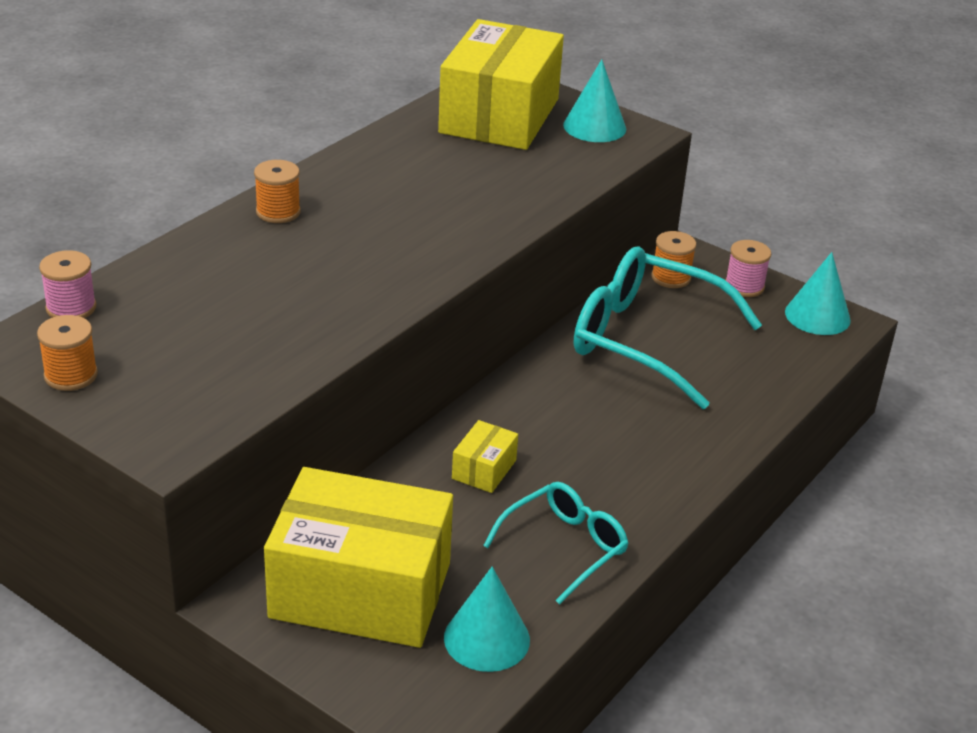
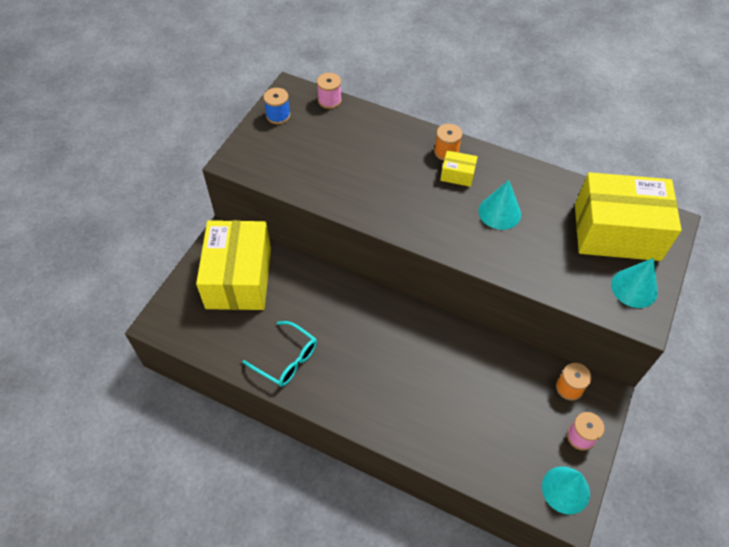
camera: 80 degrees right, 20 degrees up
(71, 375) = (278, 115): orange spool -> blue spool
(484, 469) = (339, 312): yellow box -> yellow box (457, 175)
(486, 638) = (215, 335): turquoise cone -> turquoise cone (499, 212)
(646, 340) = (490, 380): turquoise glasses -> none

